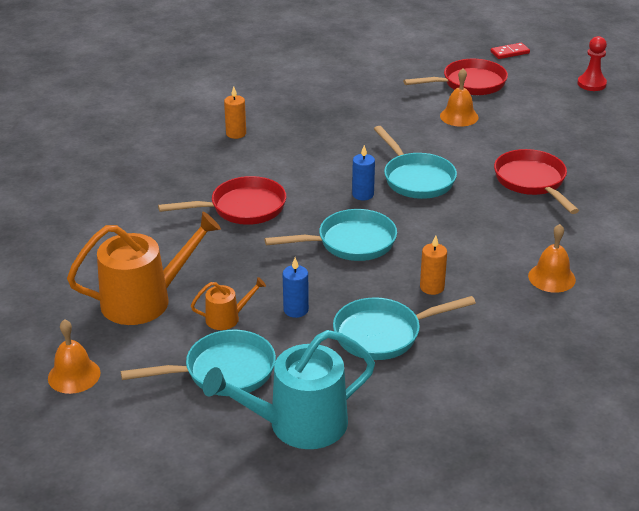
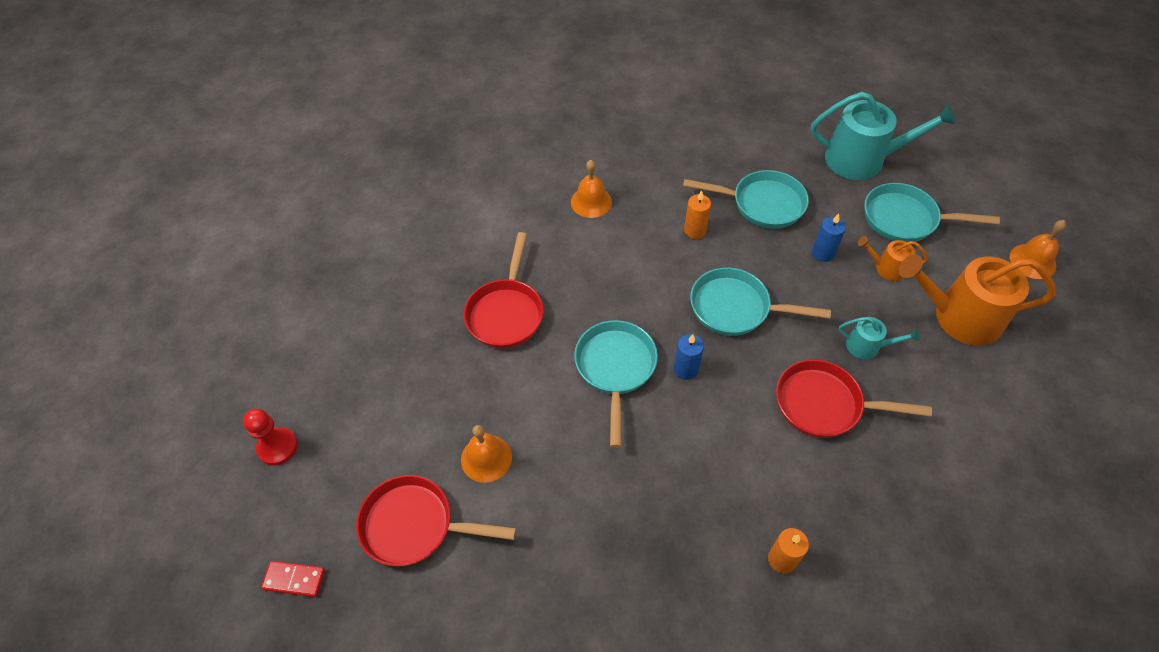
camera: 150 degrees left, 20 degrees up
(222, 253) = (867, 346): none -> turquoise watering can

